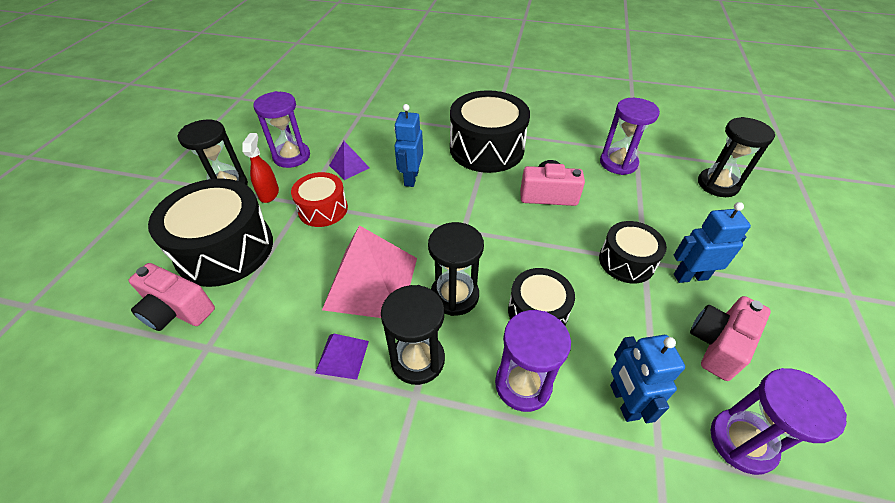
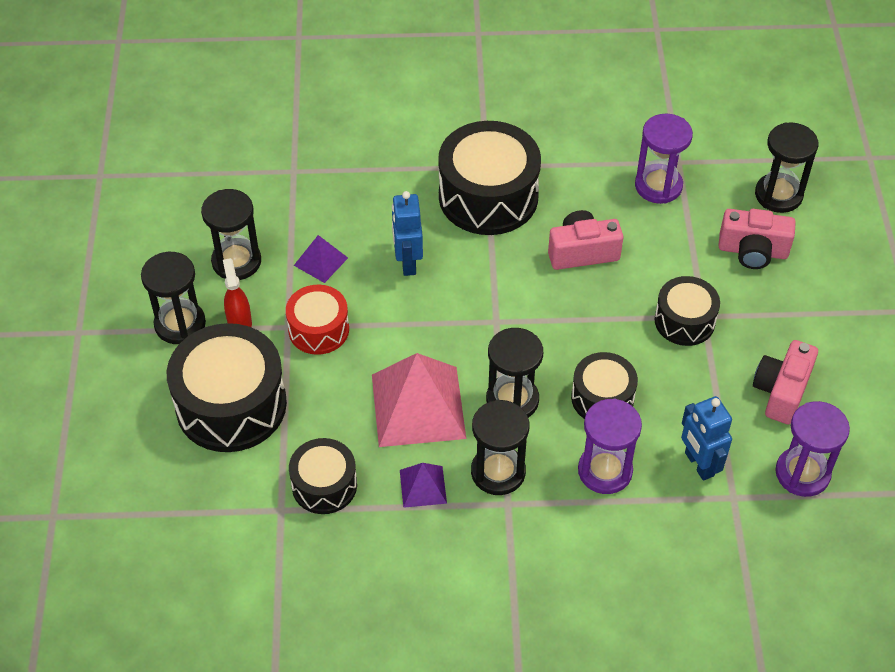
camera: 15 degrees left, 5 degrees up
(177, 310) = (224, 482): pink camera -> pink camera (753, 251)
(257, 333) = (324, 485): none -> black drum
(292, 156) = (236, 261): purple hourglass -> black hourglass
(690, 276) = (752, 324): blue robot -> none

